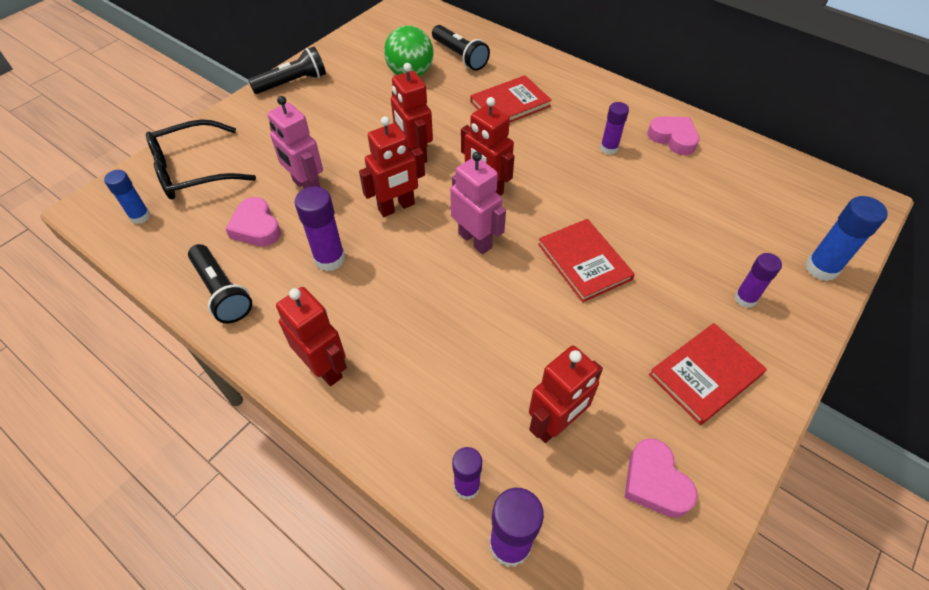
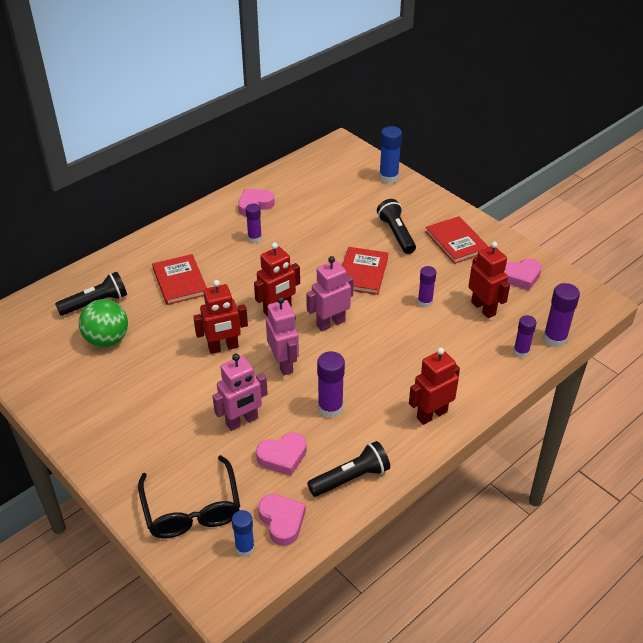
camera: 80 degrees left, 10 degrees down
(169, 240) = (282, 521): none -> pink heart
(293, 83) = (80, 429): black flashlight -> black flashlight (396, 234)
(396, 207) = (283, 364): red robot -> pink robot
(584, 261) = (362, 272): red book -> red book turned 60 degrees counterclockwise
(745, 299) = (405, 212): purple glue stick -> purple glue stick (425, 302)

